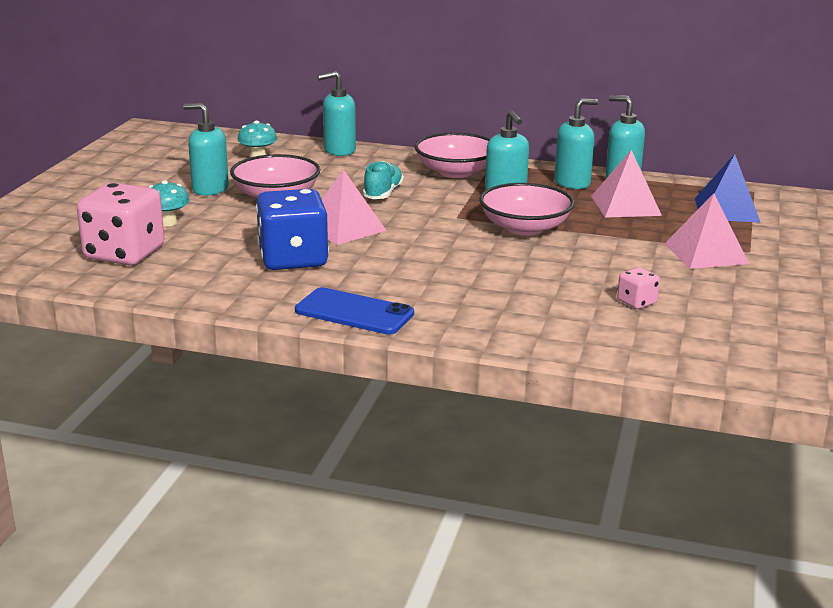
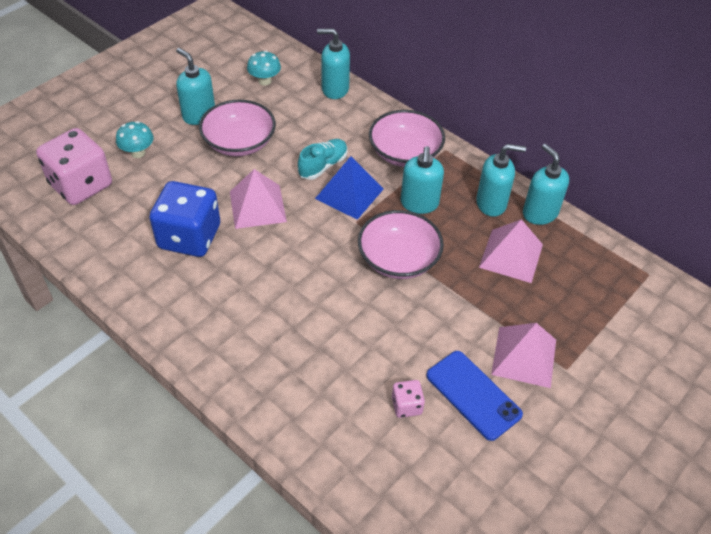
camera: 25 degrees right, 25 degrees up
(354, 312) = (181, 328): blue phone -> blue phone (473, 395)
(727, 210) = (598, 295): blue pyramid -> blue pyramid (349, 193)

